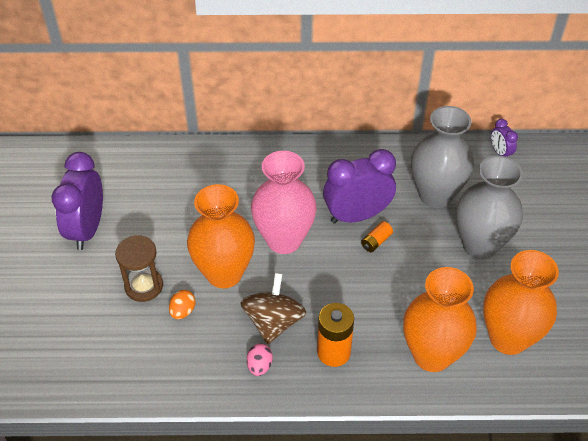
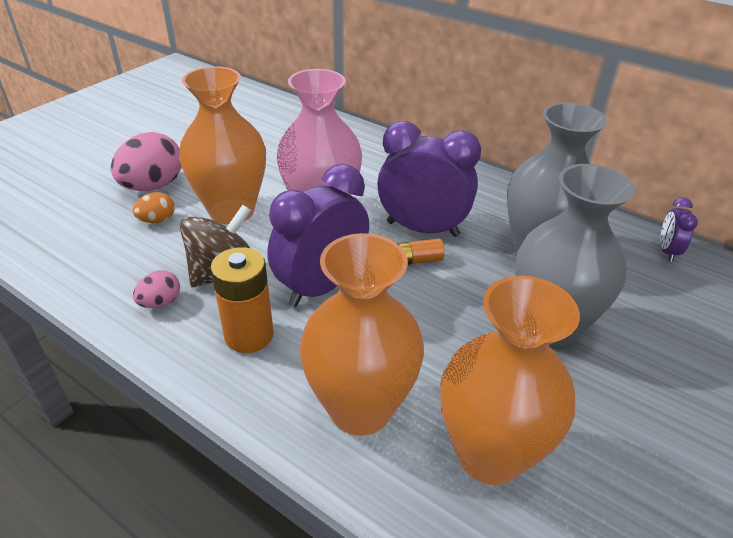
camera: 35 degrees right, 10 degrees down
(87, 229) = (167, 130): purple clock -> purple clock (321, 286)
(144, 286) = (153, 186): brown hourglass -> pink egg

